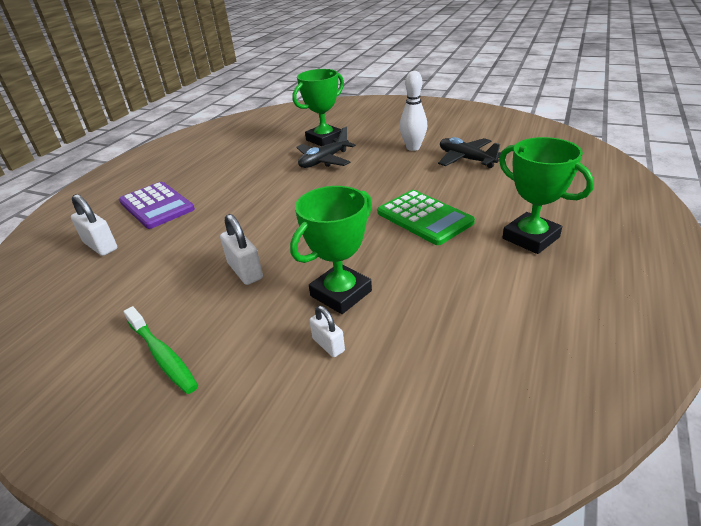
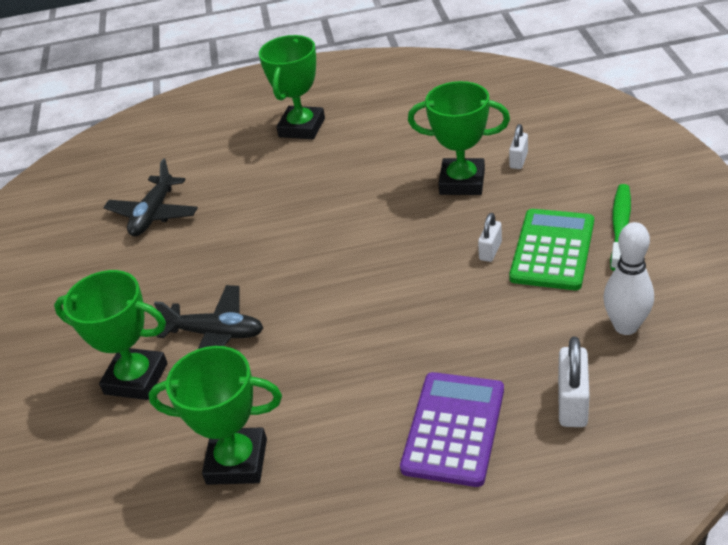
camera: 120 degrees left, 5 degrees up
(238, 153) = (237, 461): none -> green trophy
(245, 271) = (490, 251): white padlock -> white padlock, size x0.63
(413, 148) = (134, 269): white bowling pin -> white bowling pin (625, 326)
(424, 217) = (309, 190): green calculator -> green calculator (552, 250)

